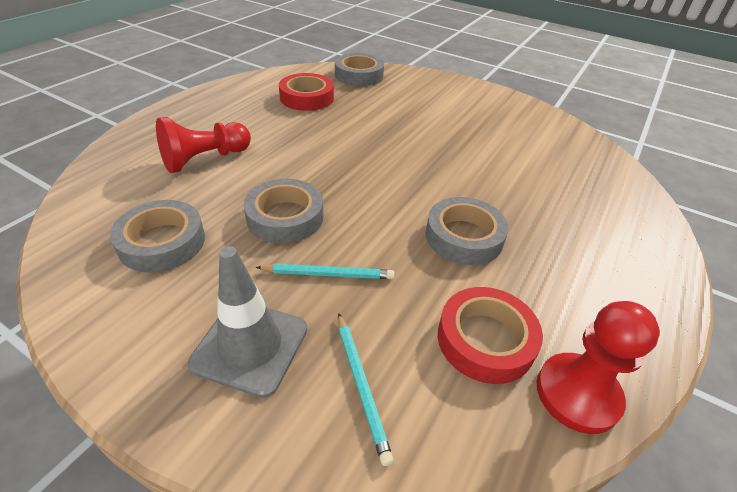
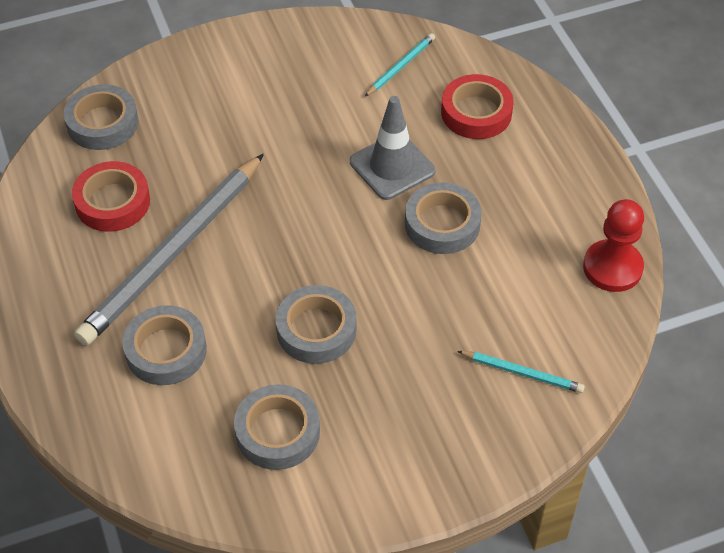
camera: 50 degrees left, 10 degrees up
(205, 159) = (166, 350): red pawn -> grey tape
(250, 346) = (443, 418): grey traffic cone -> grey traffic cone (392, 166)
(291, 131) = (173, 253): none -> grey pencil
(328, 274) = (410, 336): turquoise pencil -> turquoise pencil (400, 66)
(485, 340) = (542, 283): red tape -> red tape (476, 112)

